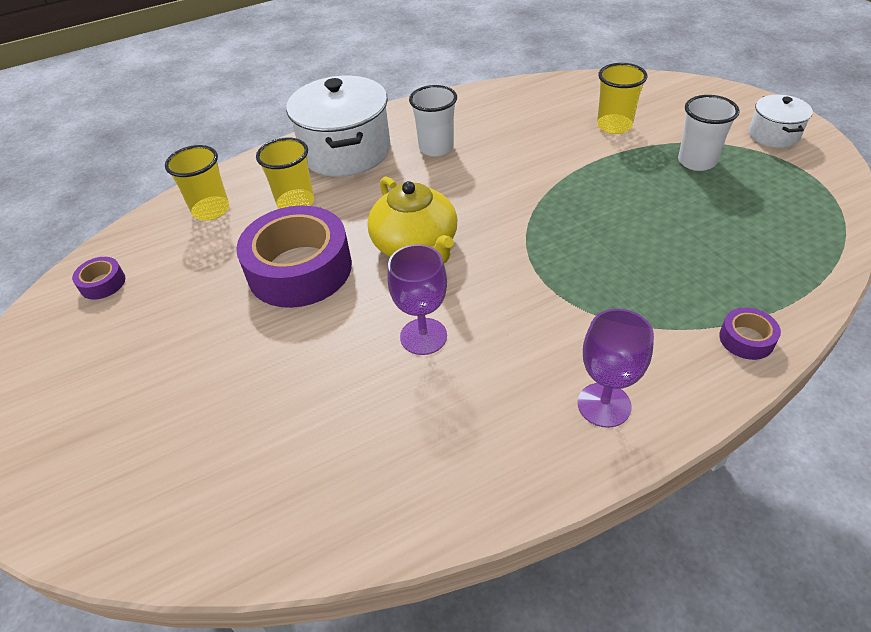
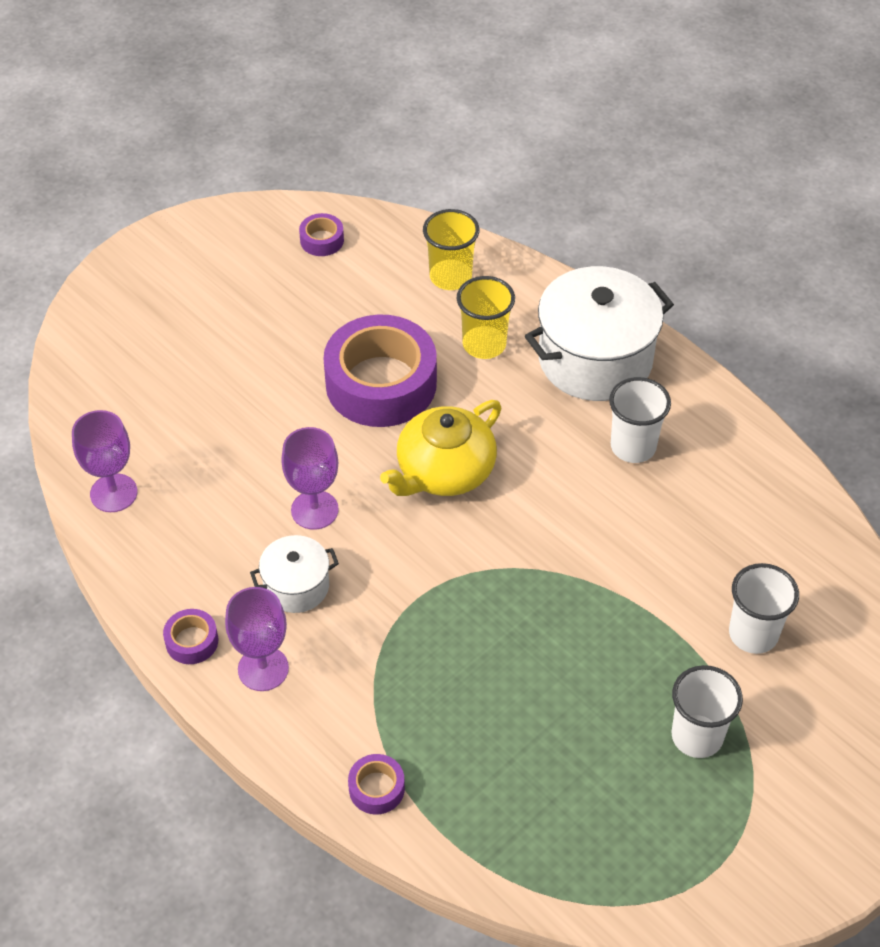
camera: 70 degrees right, 5 degrees up
(326, 517) = (113, 493): none -> purple goblet
(558, 464) = (192, 641): none -> purple tape
(614, 126) = (753, 634): yellow cup -> white cup
(773, 135) = (797, 832): white pot -> white pot (296, 586)

